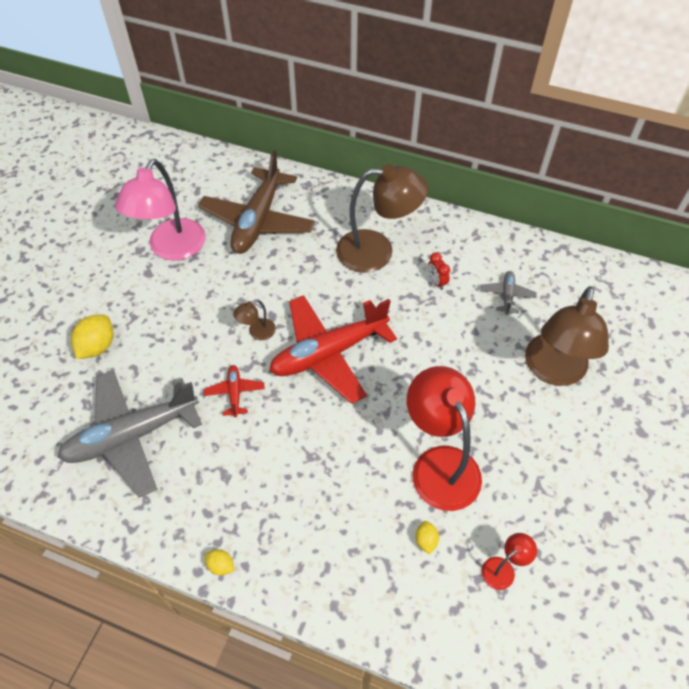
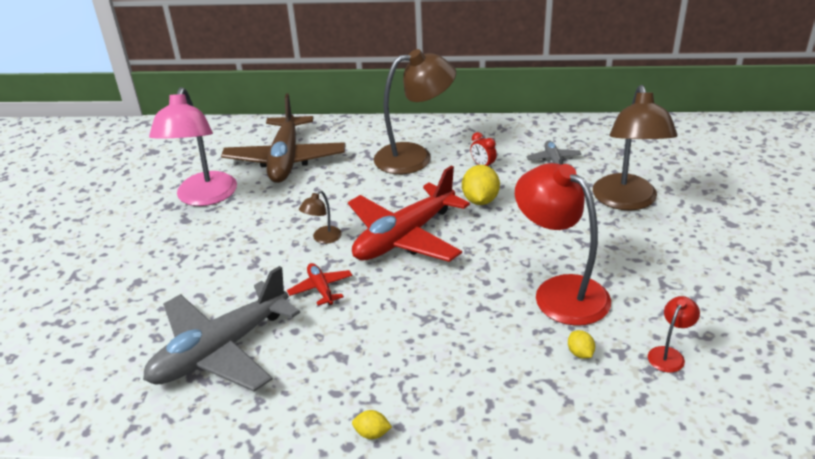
camera: 15 degrees left, 20 degrees down
(98, 346) = (151, 287): yellow lemon -> yellow lemon (480, 200)

